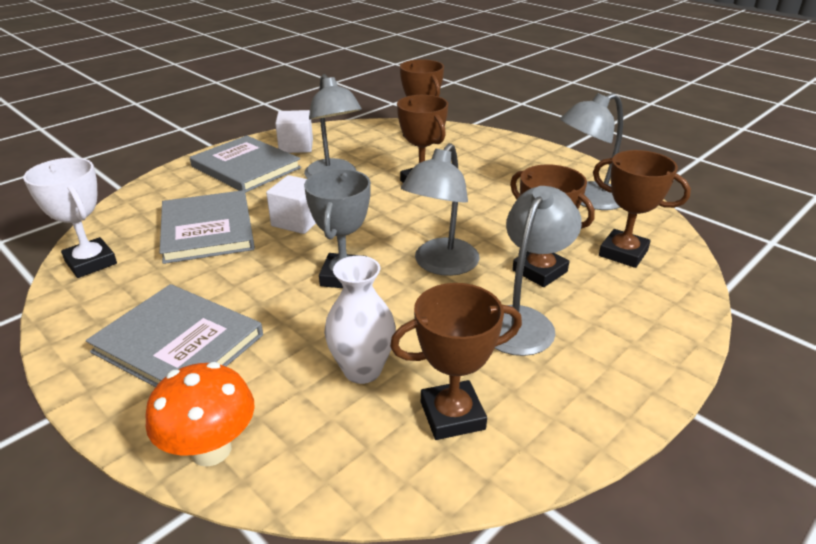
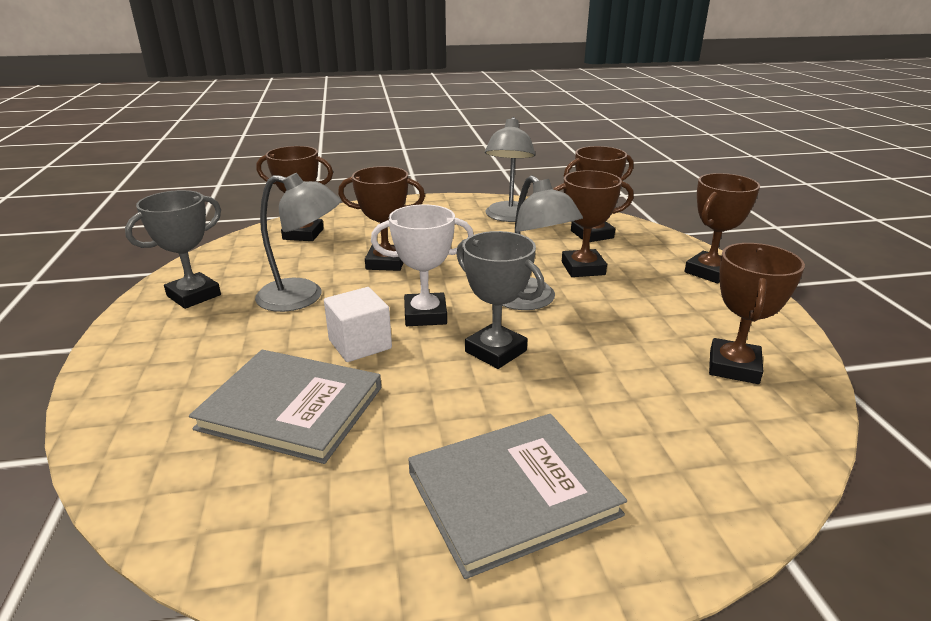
camera: 55 degrees left, 5 degrees down
(91, 262) = (234, 533): white trophy -> white trophy (425, 315)
(211, 450) = (712, 515): orange mushroom -> none
(246, 167) = (183, 340): grey book -> none
(296, 146) = (194, 295): white cube -> grey trophy
(362, 370) = (648, 388): white vase -> none
(523, 321) = (640, 298): grey lamp -> none
(647, 351) = (709, 272): none -> brown trophy

